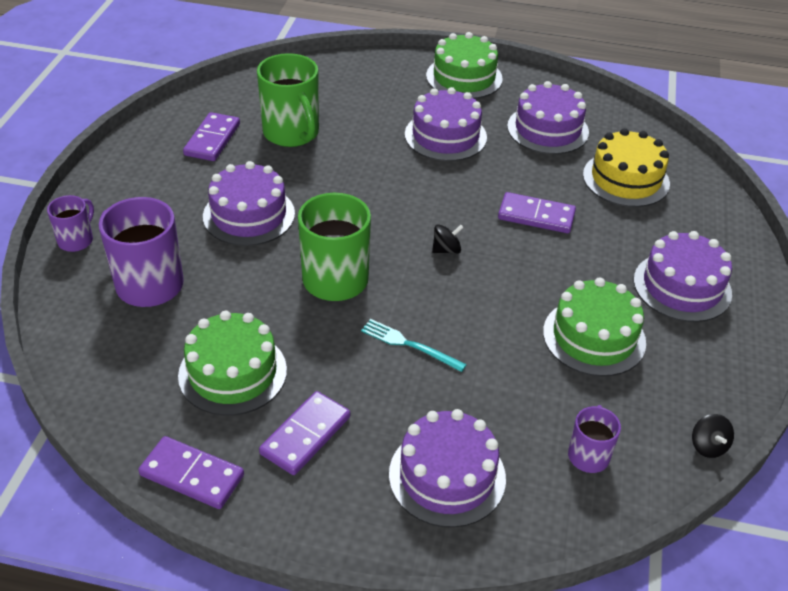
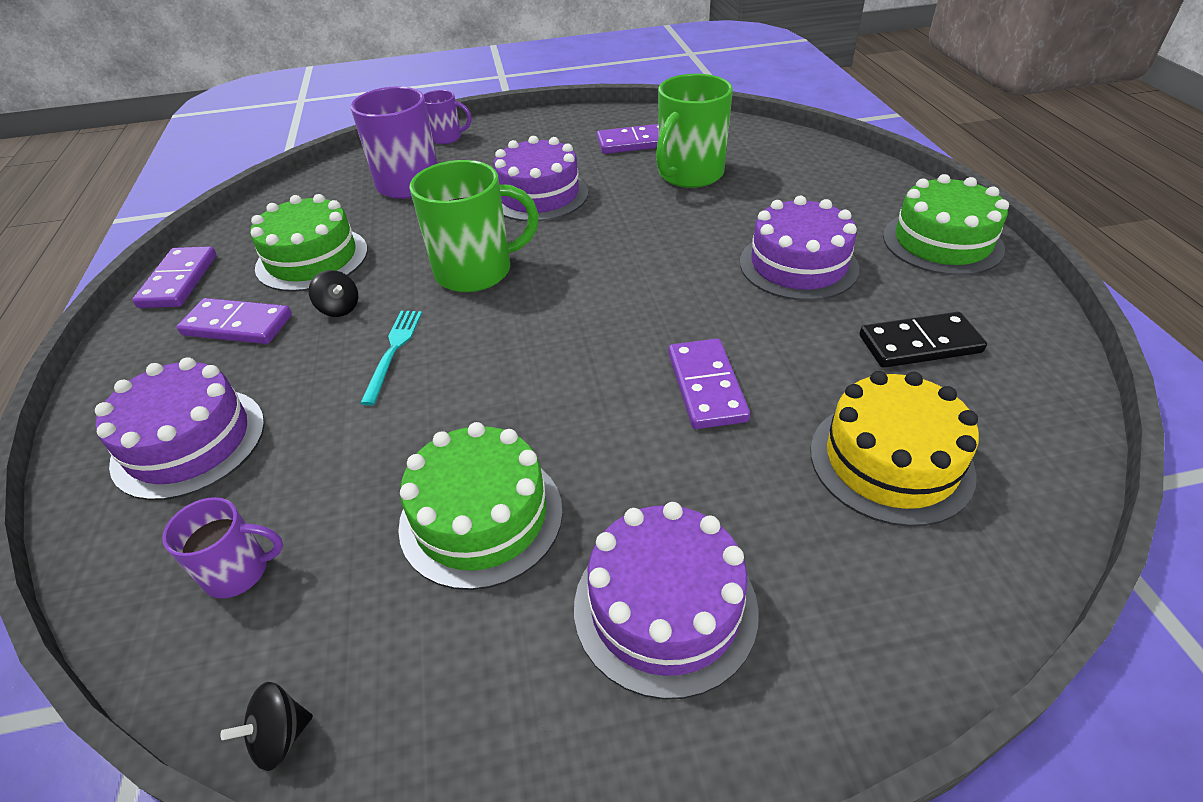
camera: 70 degrees right, 0 degrees up
(446, 250) = (576, 330): black spinning top -> black spinning top (339, 308)
(547, 129) = (919, 344): purple cake -> black domino

